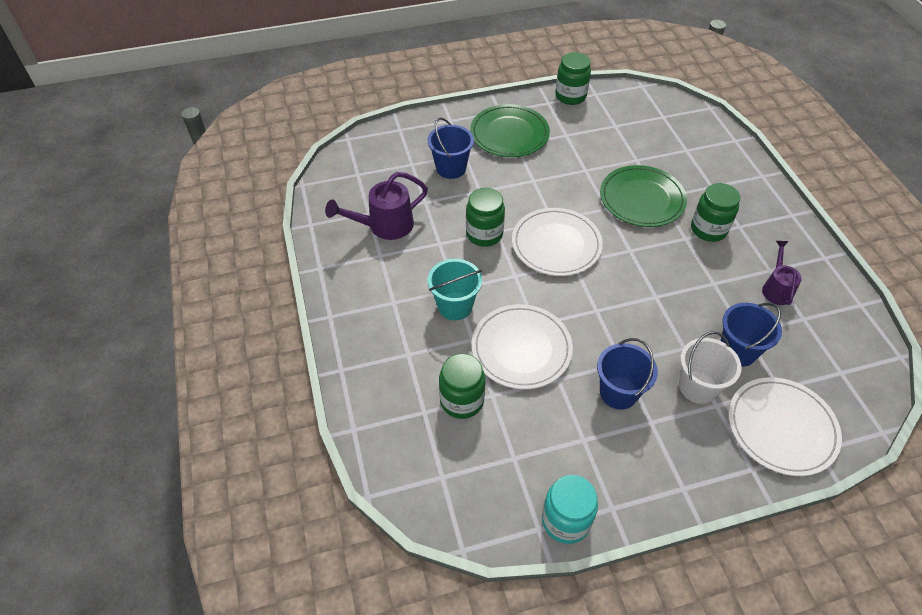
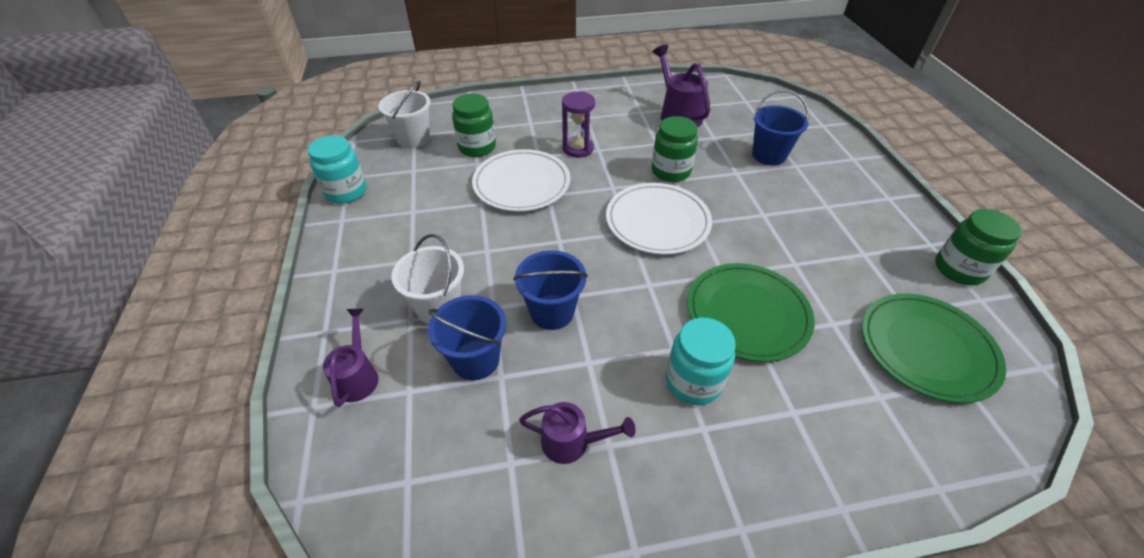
camera: 95 degrees right, 5 degrees down
(450, 475) = (413, 138): none -> white bucket
(455, 306) = (578, 149): turquoise bucket -> purple hourglass
(509, 134) = (845, 202): green plate -> green plate (926, 348)
(618, 392) = (453, 242): blue bucket -> blue bucket (552, 312)
(708, 229) = (693, 382): green jar -> turquoise jar
(781, 428) = (358, 375): white plate -> purple watering can

